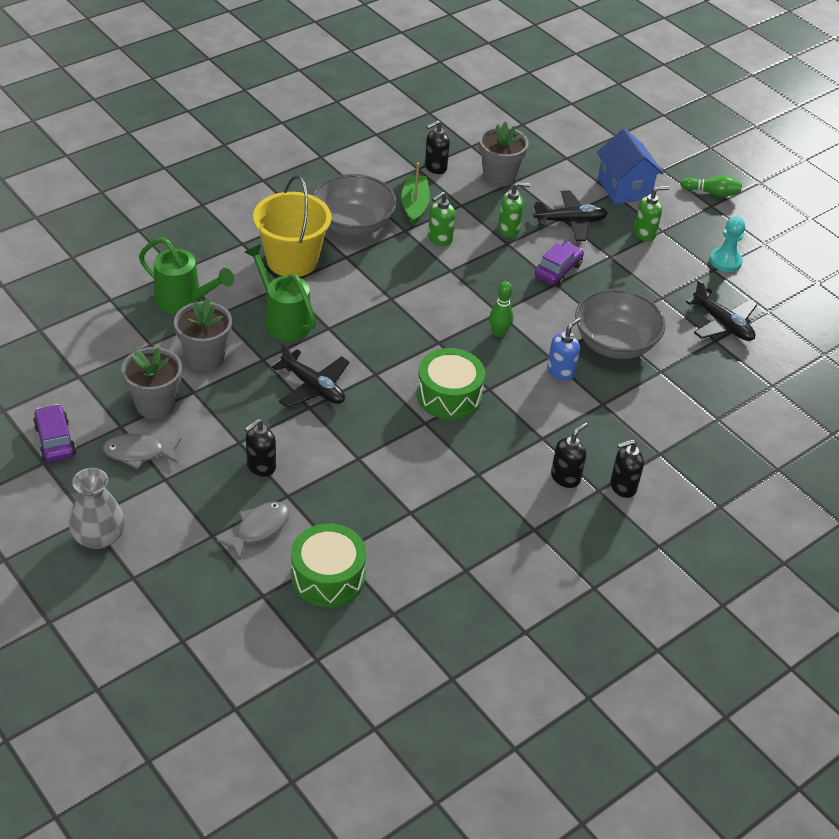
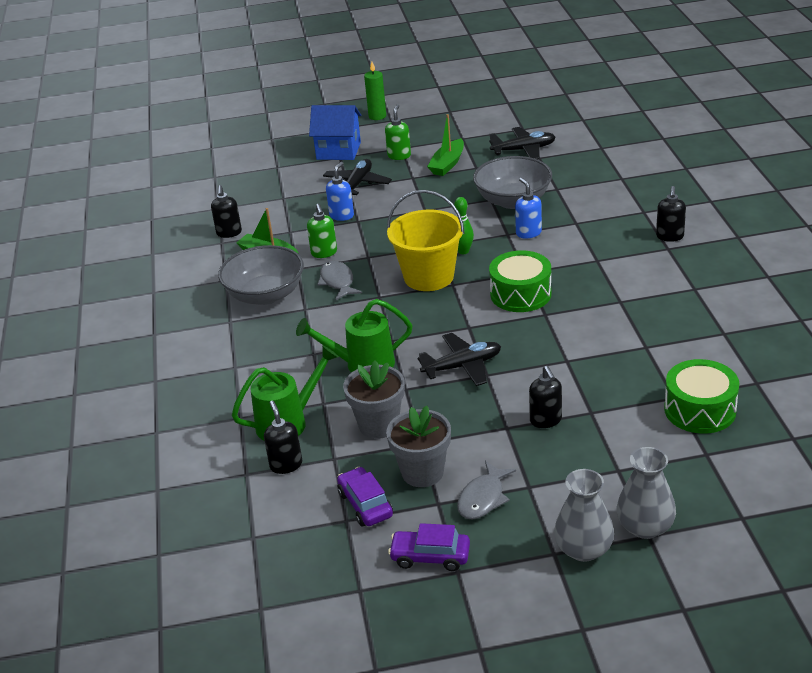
camera: 55 degrees left, 10 degrees down
(143, 572) = (645, 527): none -> grey vase
(259, 529) = (624, 438): grey fish -> grey fish (337, 282)
(292, 260) = (284, 341): yellow bucket -> yellow bucket (429, 277)
(499, 176) = (271, 204): grey flower pot -> none
(509, 229) = (342, 215): green soap dispenser -> blue soap dispenser
(558, 270) = (410, 205): purple car -> purple car (365, 504)
(565, 477) = (646, 260): black soap dispenser -> black soap dispenser (286, 465)
(652, 274) = (447, 164): none -> green boat
(712, 193) = (377, 116): green bowling pin -> green candle
(725, 261) = (457, 131): turquoise pawn -> none

